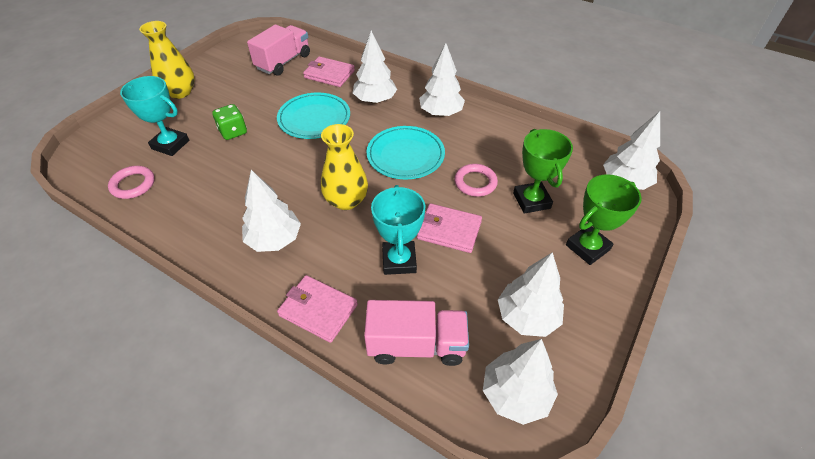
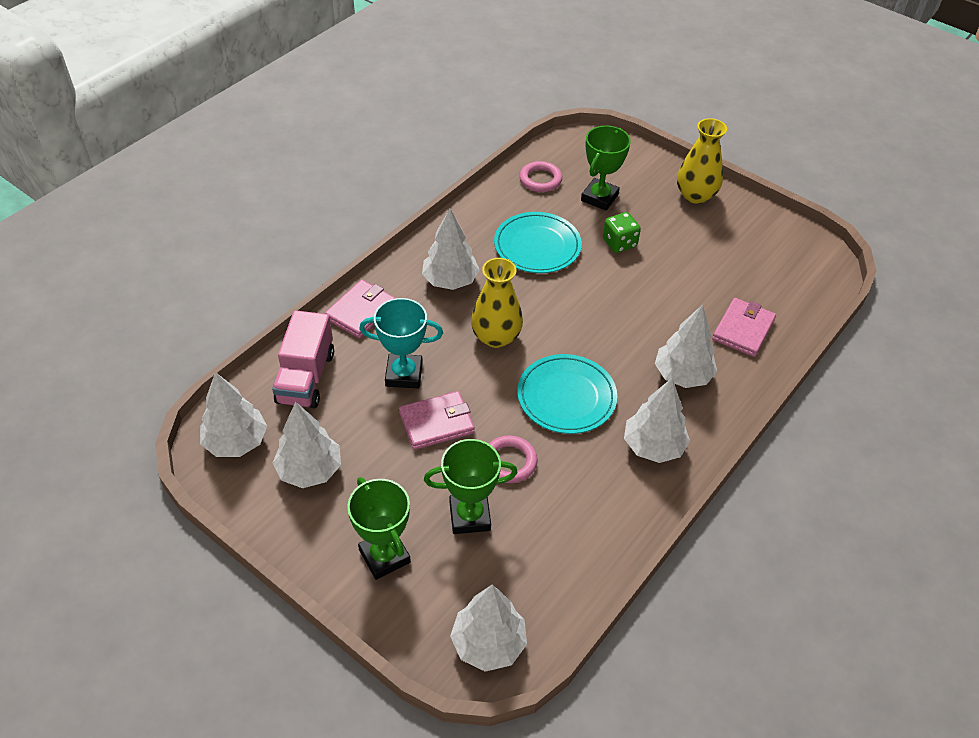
camera: 95 degrees right, 0 degrees up
(170, 145) = (599, 198): turquoise trophy -> green trophy
(283, 62) = (769, 283): pink truck -> none
(314, 119) = (642, 313): turquoise plate -> turquoise plate (537, 246)
(449, 230) = (436, 423): pink wallet -> pink wallet turned 45 degrees clockwise

